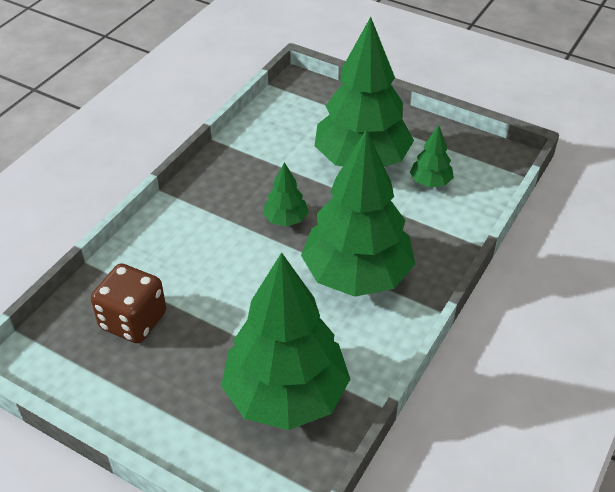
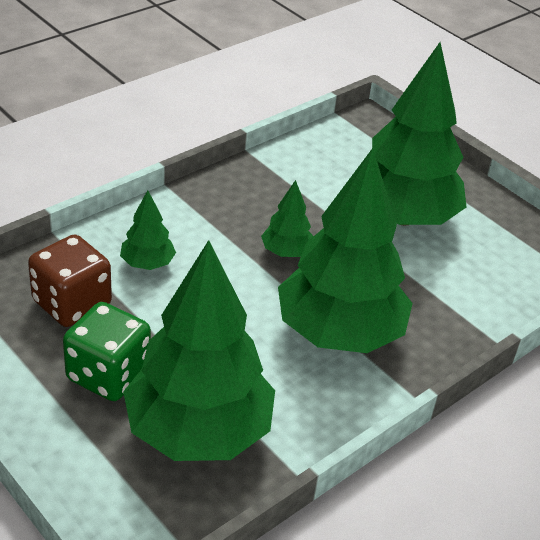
camera: 15 degrees right, 5 degrees down
(192, 372) = (108, 374): none -> green dice
(430, 182) = (472, 261): green tree -> green tree (147, 264)

